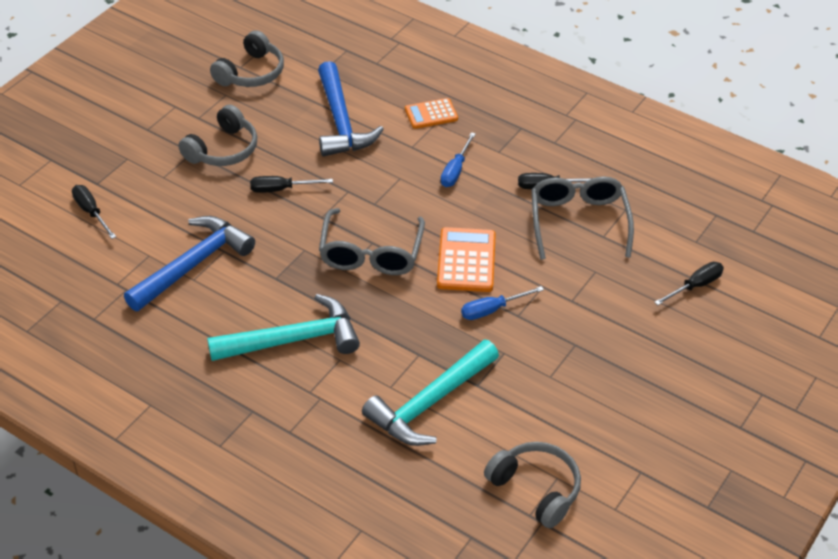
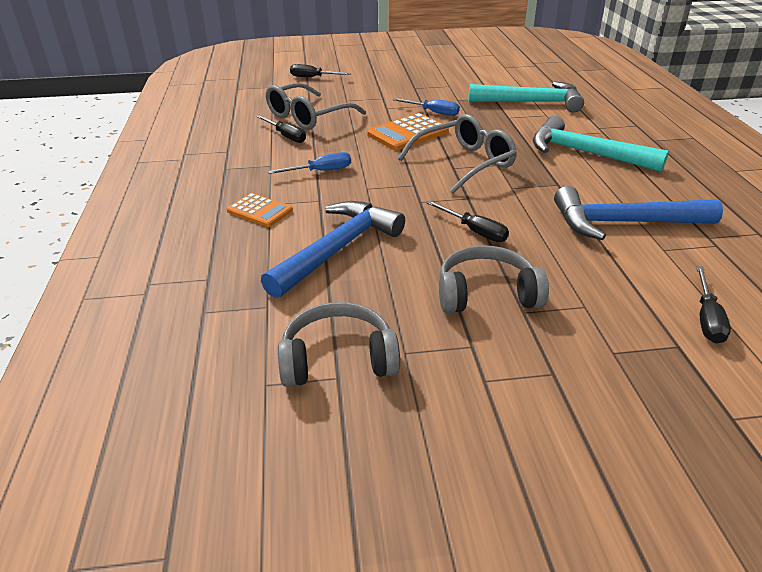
camera: 130 degrees left, 10 degrees down
(536, 489) = (520, 68): grey headphones -> none

